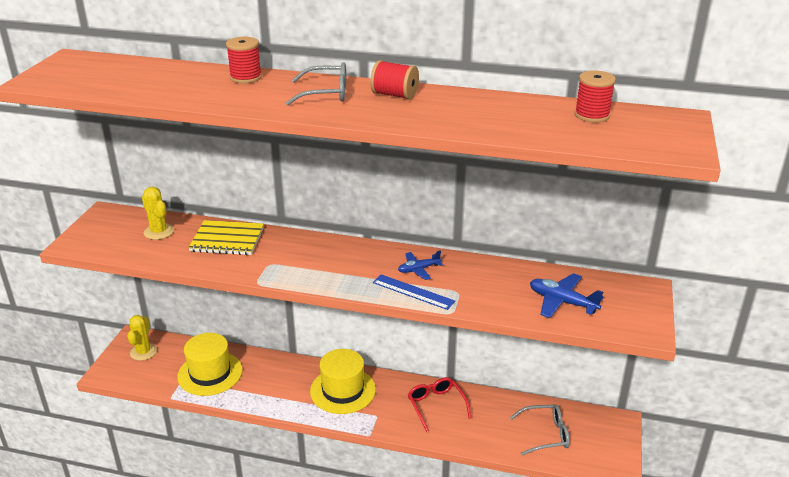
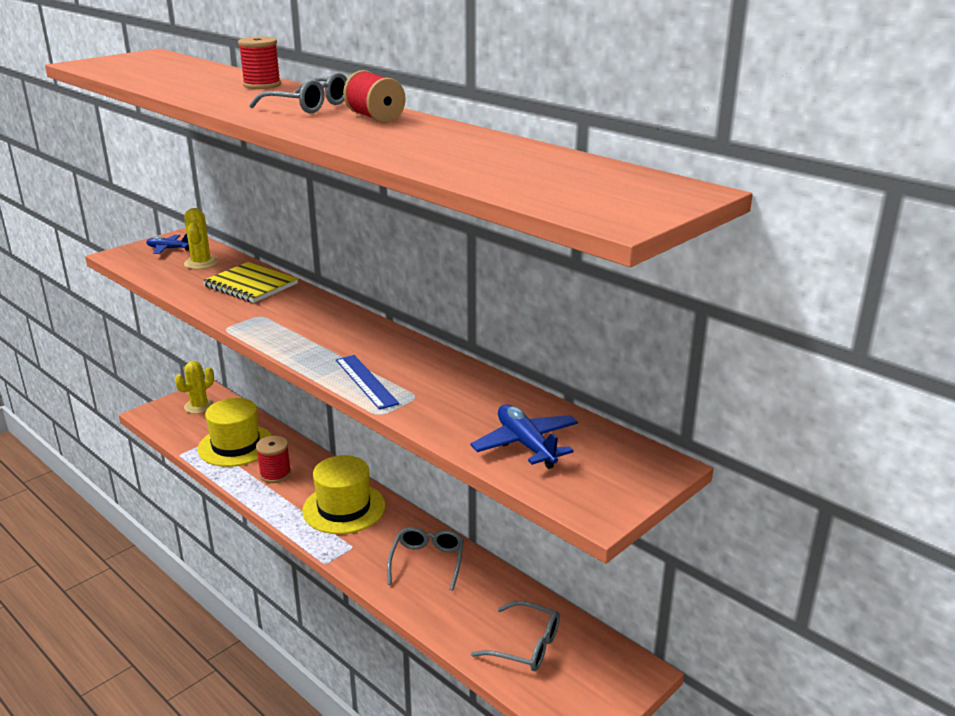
camera: 30 degrees right, 5 degrees down
(418, 269) = (401, 362): blue plane -> blue plane (168, 249)
(436, 405) = (427, 562): red glasses -> grey glasses
(592, 115) = (568, 168): red spool -> red spool (275, 474)

